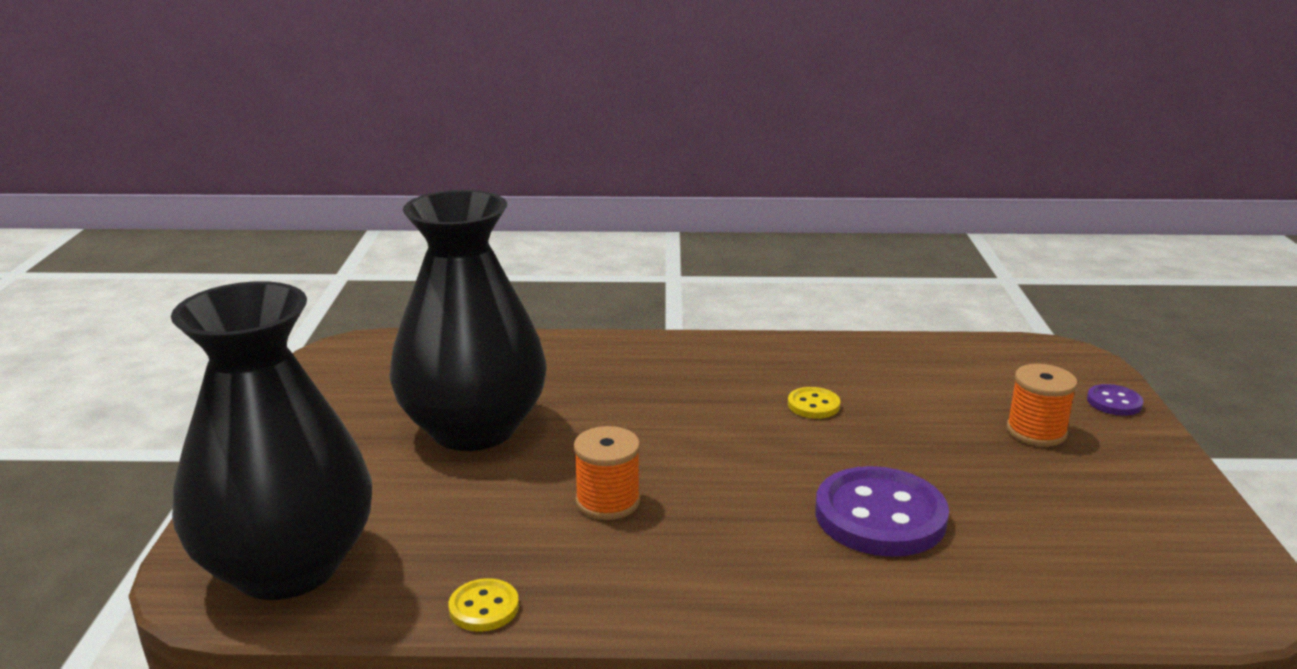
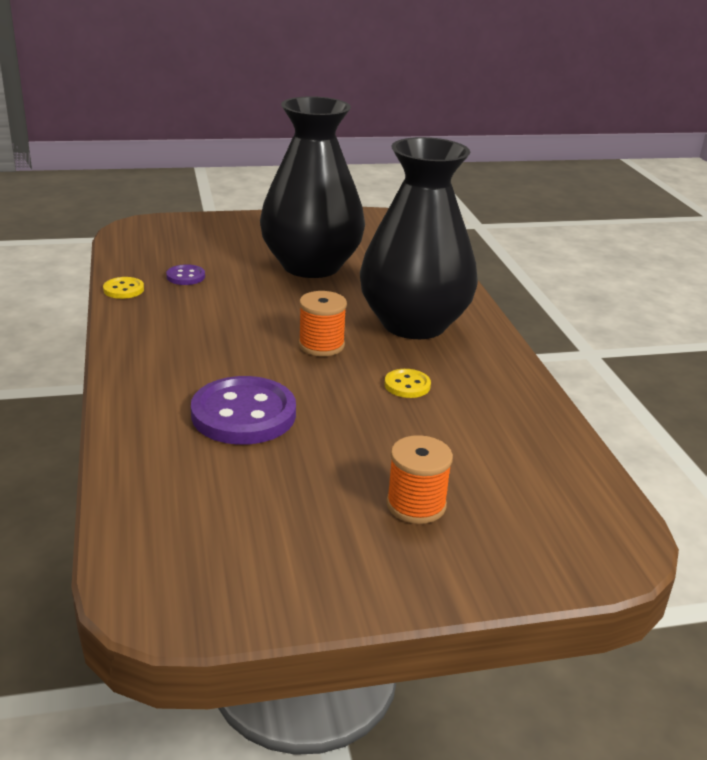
camera: 75 degrees right, 5 degrees up
(287, 566) = (155, 240): black vase -> black vase (414, 324)
(607, 501) = (236, 314): orange spool -> orange spool (321, 345)
(1114, 402) = (512, 568): purple button -> purple button (185, 276)

